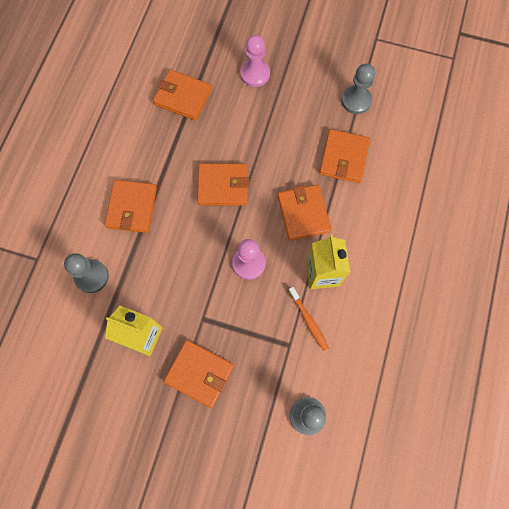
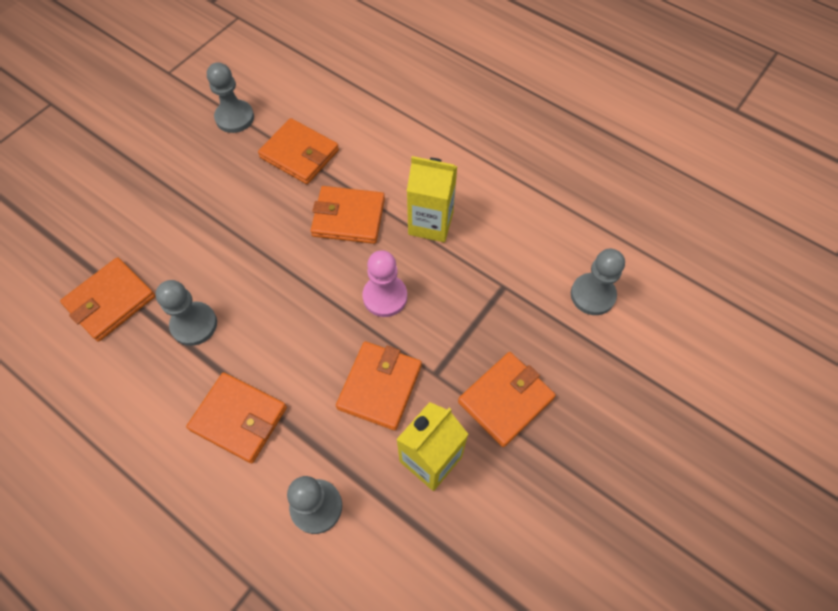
camera: 70 degrees left, 10 degrees down
(184, 152) = (194, 324): none -> grey pawn
(223, 186) = (267, 293): orange wallet -> orange wallet (380, 386)
(255, 74) = (132, 206): pink pawn -> none
(308, 320) = (482, 256): orange toothbrush -> none

